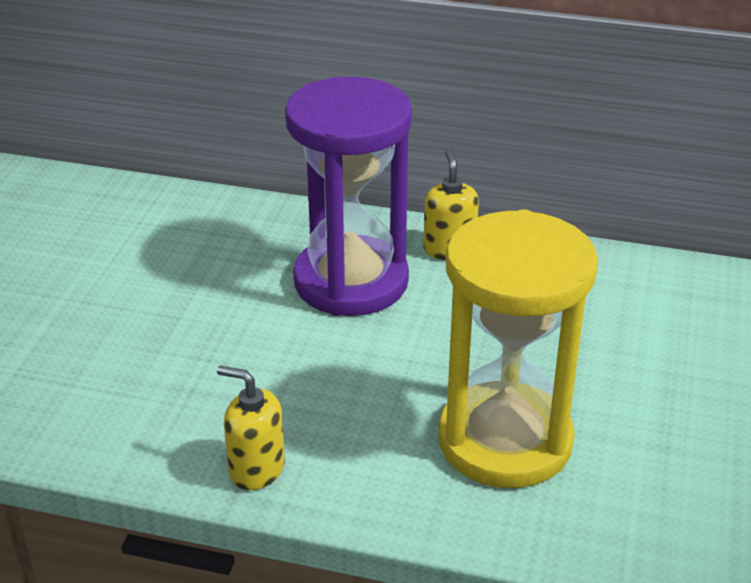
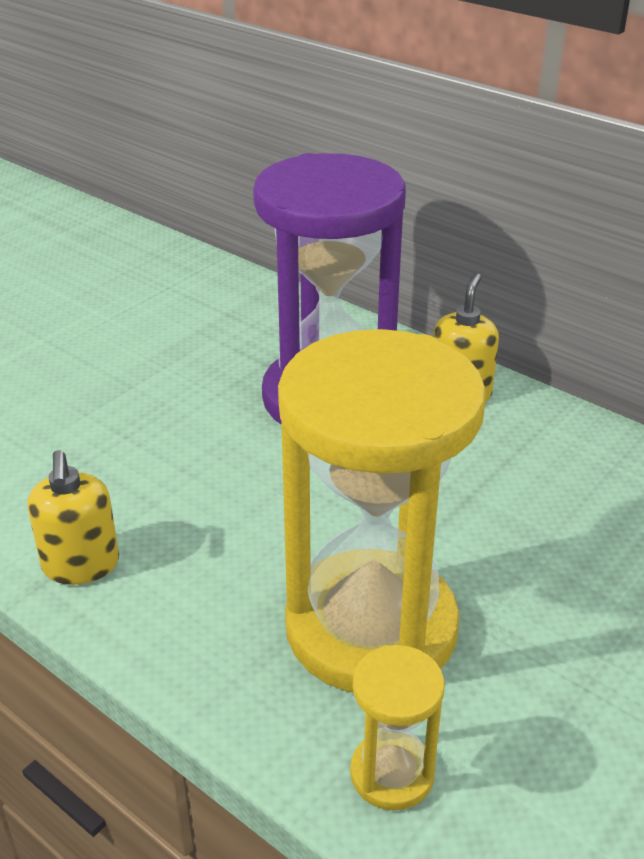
camera: 25 degrees right, 0 degrees up
(256, 469) = (81, 565): yellow soap dispenser -> yellow soap dispenser turned 150 degrees counterclockwise
(584, 528) = (392, 774): none -> yellow hourglass

